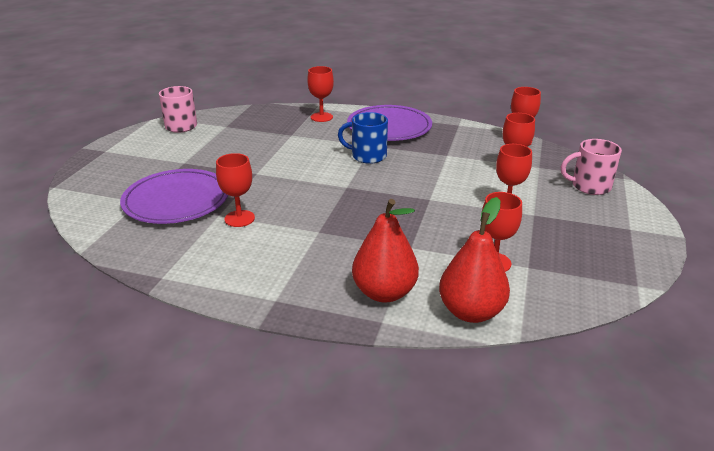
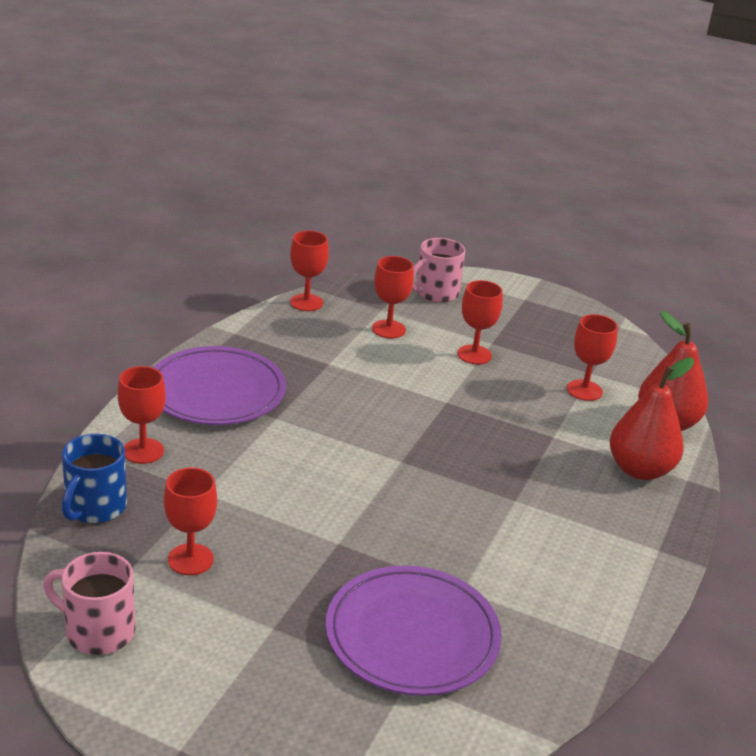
camera: 85 degrees left, 0 degrees up
(239, 218) = (476, 568): red goblet -> red goblet (190, 559)
(367, 156) = (311, 428): blue mug -> blue mug (95, 507)
(589, 186) = (435, 293): pink mug -> pink mug turned 45 degrees clockwise

